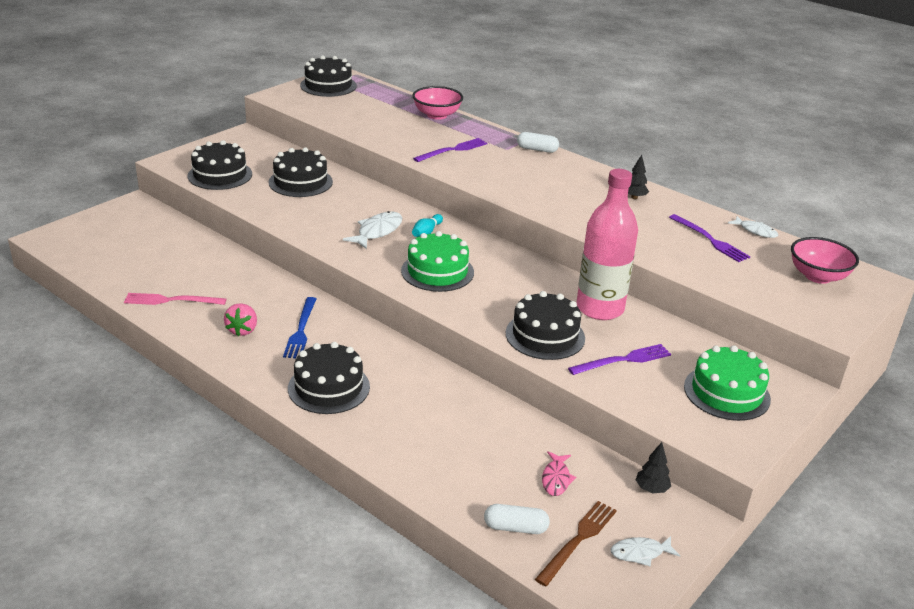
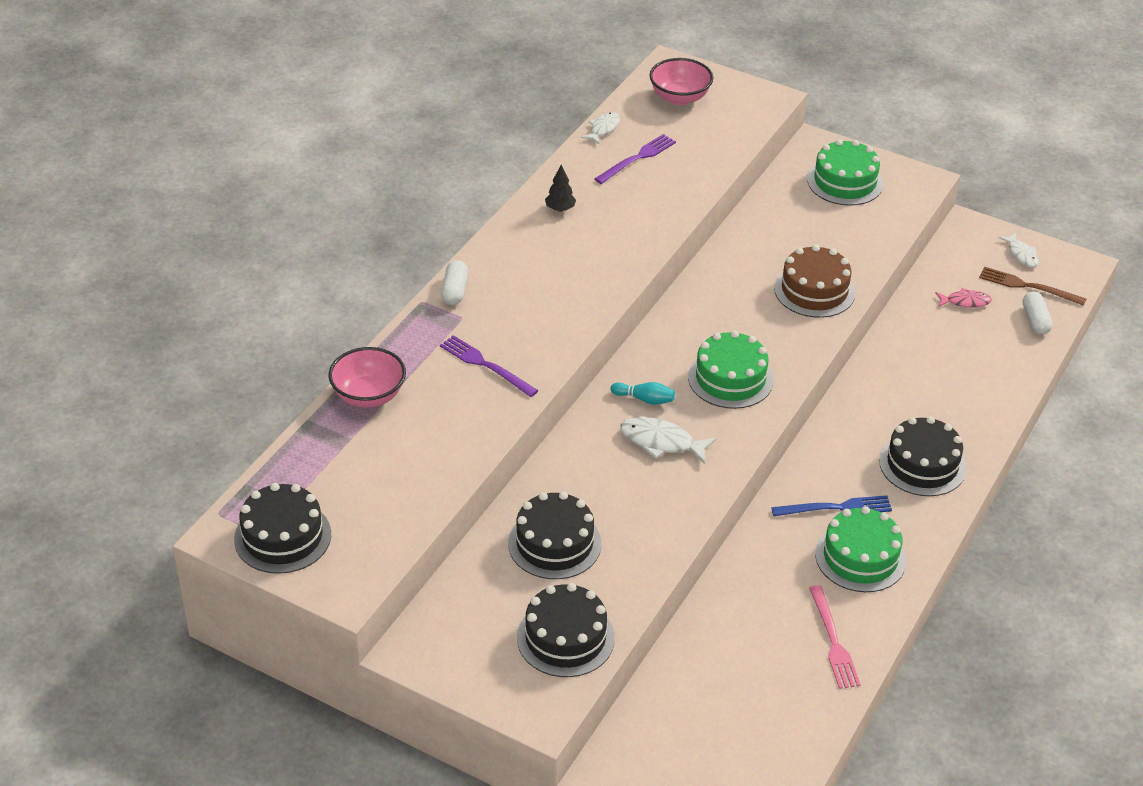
camera: 100 degrees left, 10 degrees up
(242, 330) = (860, 557): pink strawberry -> green cake
(545, 335) = (814, 290): black cake -> brown cake
(600, 308) = (746, 257): pink bottle -> none
(623, 360) = (828, 240): purple fork -> none
(651, 489) = (946, 249): black tree -> none

